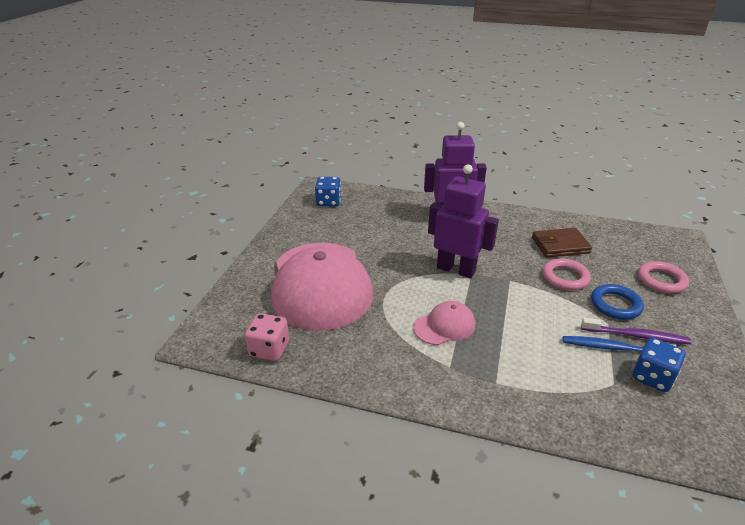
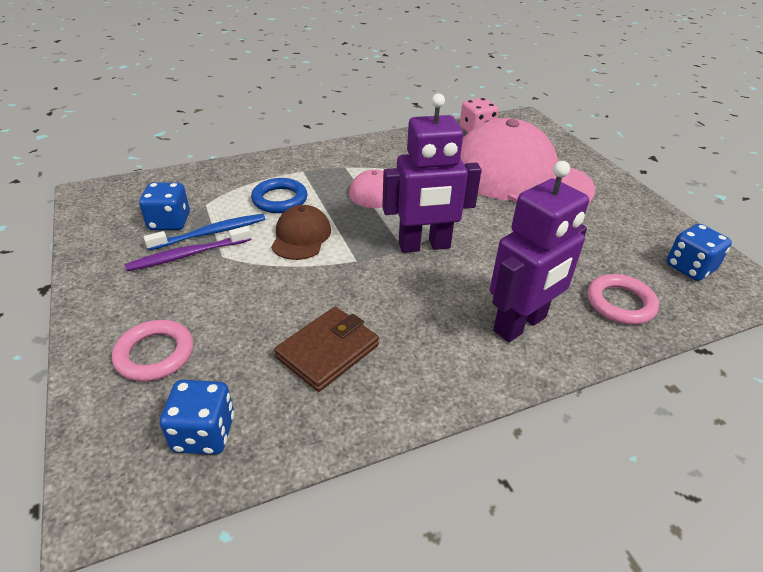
camera: 140 degrees right, 5 degrees up
(538, 313) = (301, 236): none -> brown cap
(565, 277) = (293, 294): pink ring -> pink ring (620, 303)
(615, 305) = (218, 283): blue ring -> blue ring (280, 199)
(635, 241) = (204, 433): none -> blue dice

